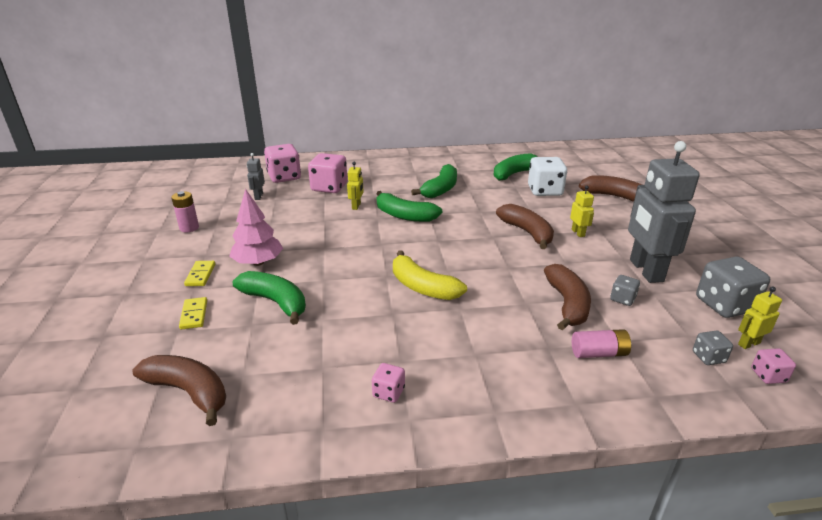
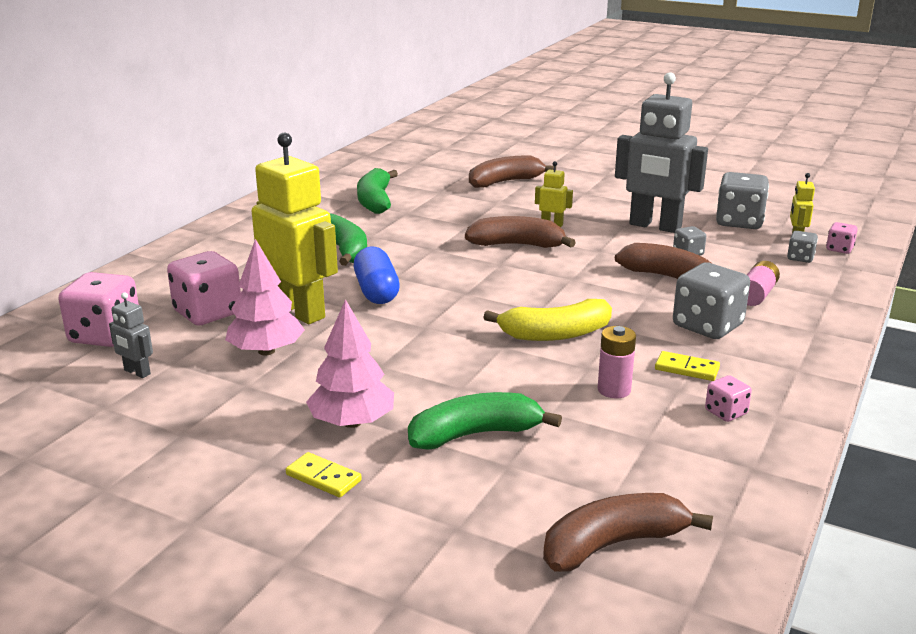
camera: 55 degrees left, 5 degrees down
(189, 228) = (146, 457): pink battery -> pink battery (614, 390)
(194, 315) = (431, 505): yellow domino -> yellow domino (686, 369)
(307, 215) = (266, 351): none -> pink tree
(356, 206) = (299, 312): yellow robot -> yellow robot, size x2.32
(404, 216) = (376, 291): green banana -> blue capsule
(512, 344) = (707, 326): none -> grey dice
(545, 191) = (442, 204): white dice -> none

